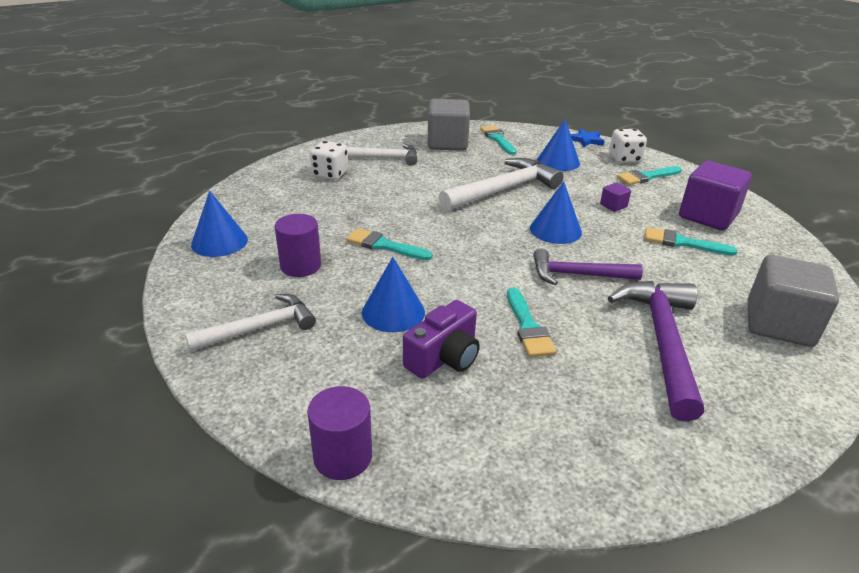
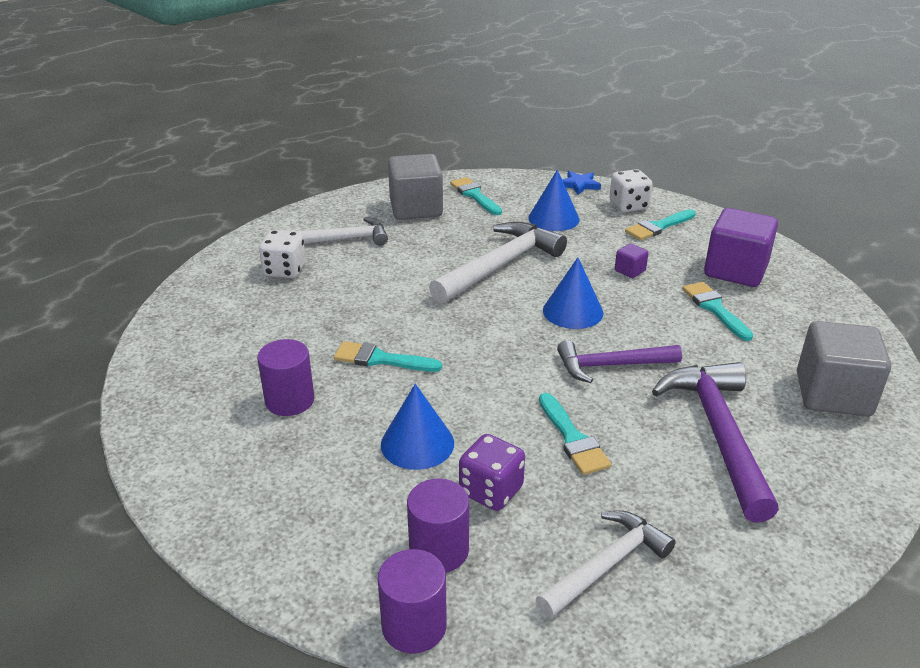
camera: 10 degrees left, 0 degrees up
(219, 242) = (178, 382): blue cone -> none
(259, 328) = (268, 488): white hammer -> white hammer (606, 565)
(384, 398) = (439, 550): none -> purple cylinder
(444, 357) = (491, 491): purple camera -> purple dice
(682, 243) = (715, 308): turquoise brush -> turquoise brush turned 60 degrees clockwise

